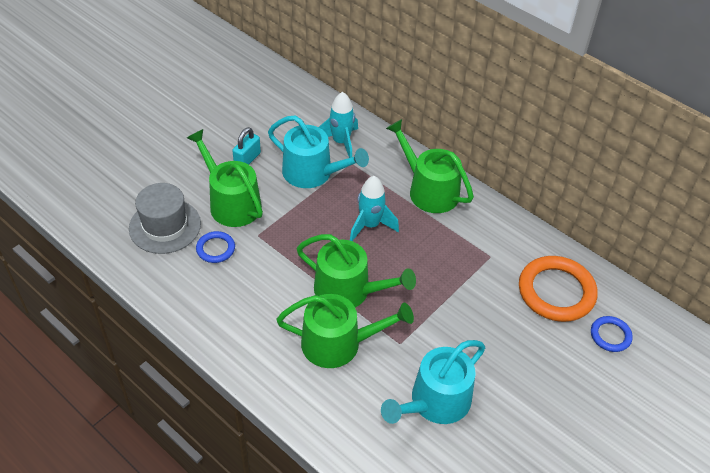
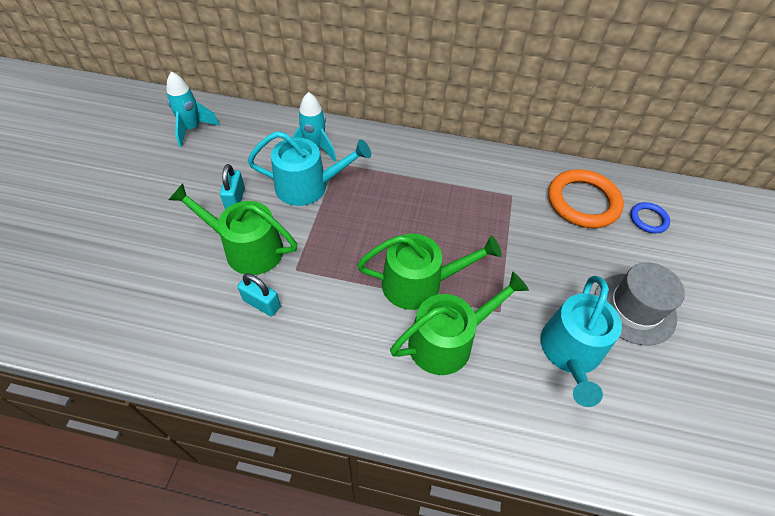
camera: 30 degrees left, 5 degrees up
(165, 226) = (191, 305): grey hat -> grey hat (634, 308)
(215, 249) = (262, 303): blue ring -> turquoise padlock
(370, 225) = (394, 213): turquoise rocket -> turquoise rocket (192, 129)
(429, 190) = (421, 160): green watering can -> none

